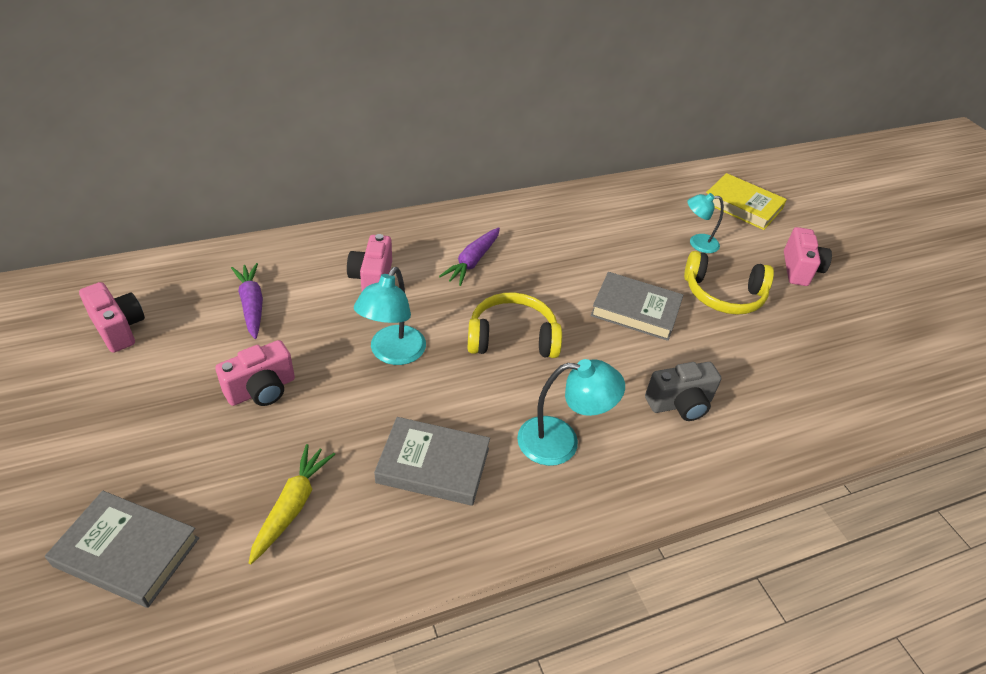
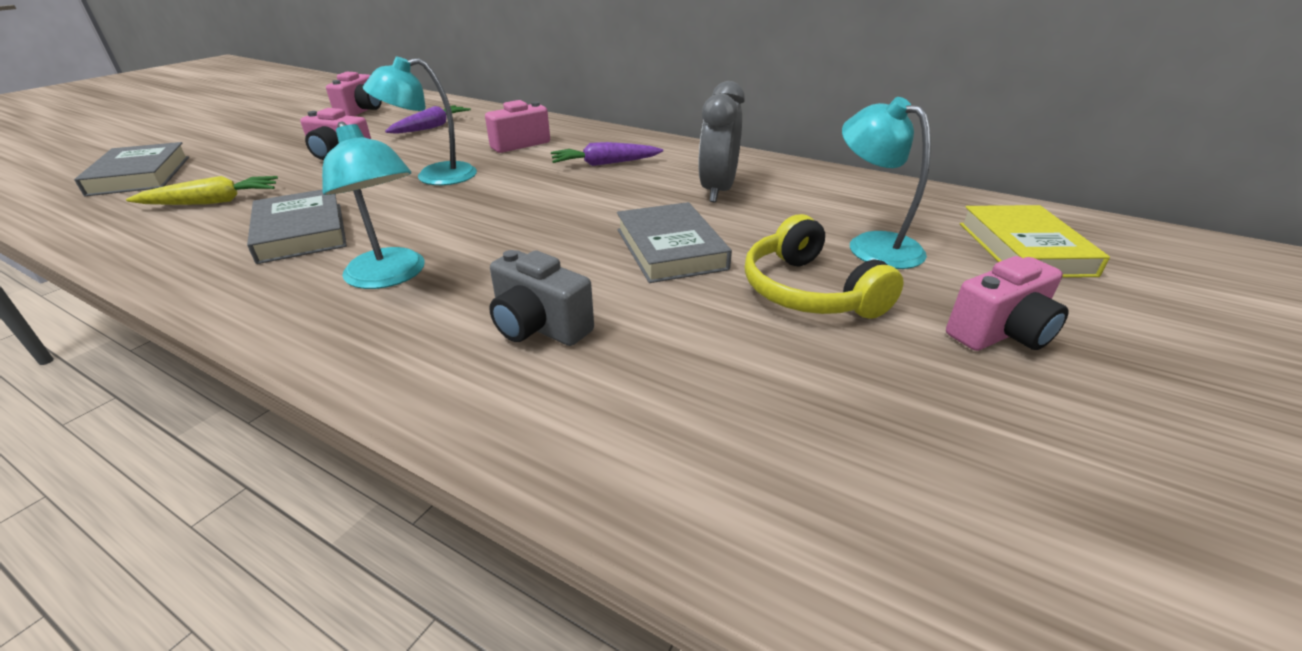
camera: 55 degrees right, 10 degrees down
(512, 338) = (523, 208): yellow headphones -> none
(575, 246) = (717, 191): none -> grey clock
(697, 243) = (872, 245): turquoise lamp -> turquoise lamp, size x1.51

